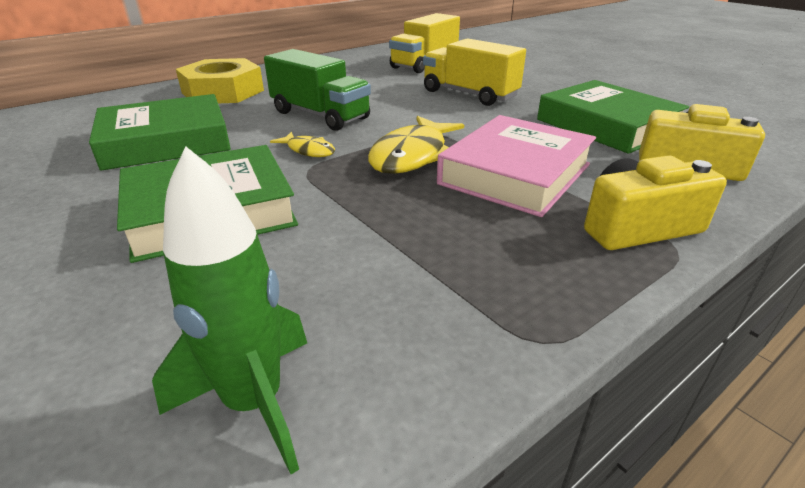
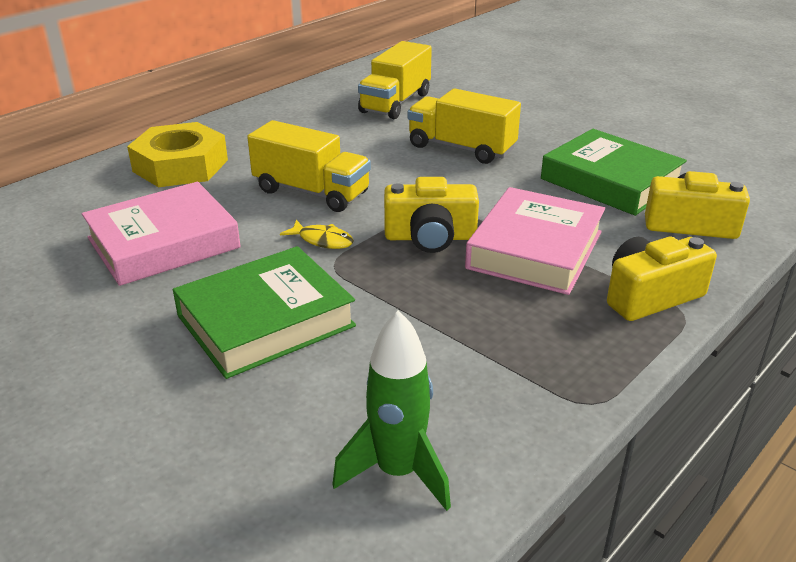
camera: 10 degrees left, 0 degrees up
(166, 142) = (163, 243): green book -> pink book
(320, 115) = (311, 192): green truck -> yellow truck
(412, 155) = (430, 237): yellow fish -> yellow camera

